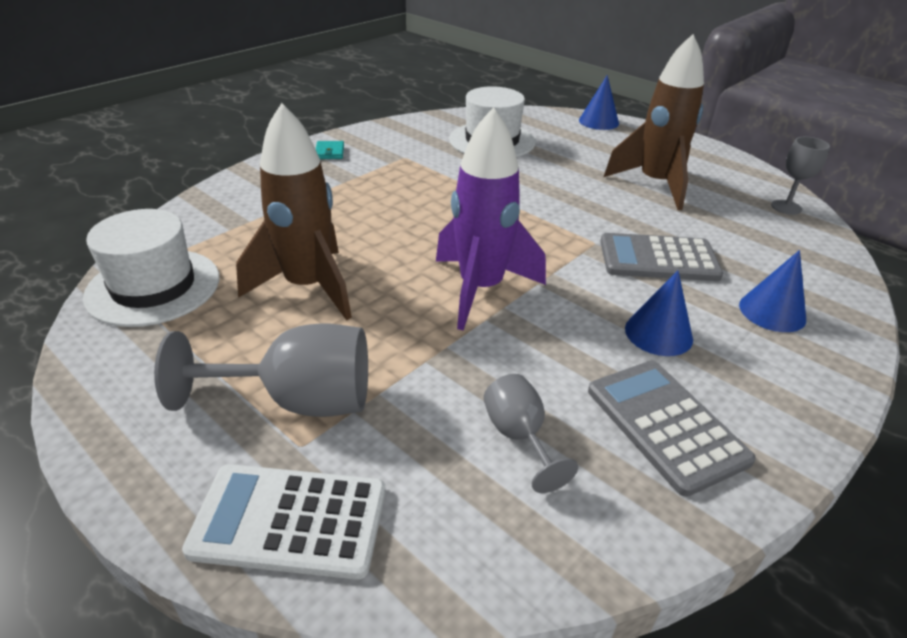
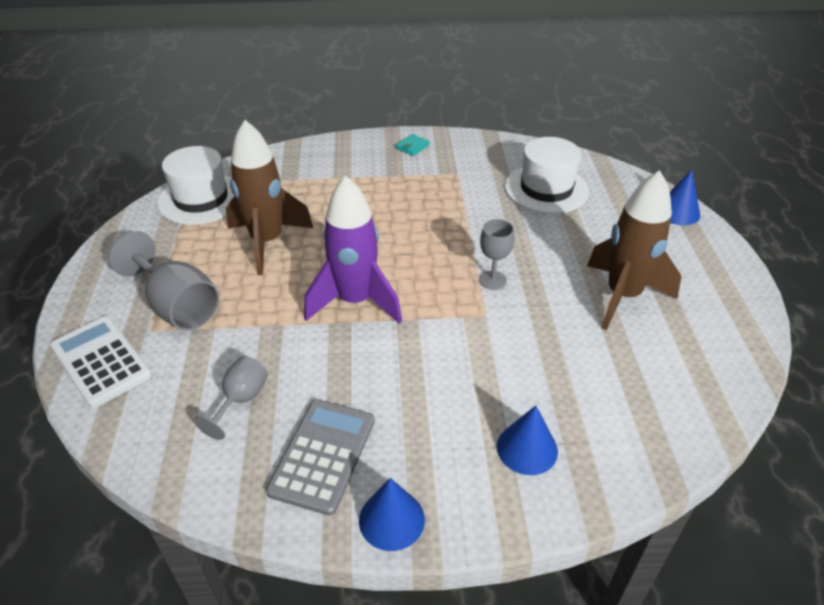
camera: 45 degrees right, 5 degrees up
(658, 259) = (511, 355): grey calculator -> none
(658, 333) = (416, 403): blue cone -> blue cone (391, 519)
(786, 207) = (716, 384): grey goblet -> grey goblet (492, 280)

